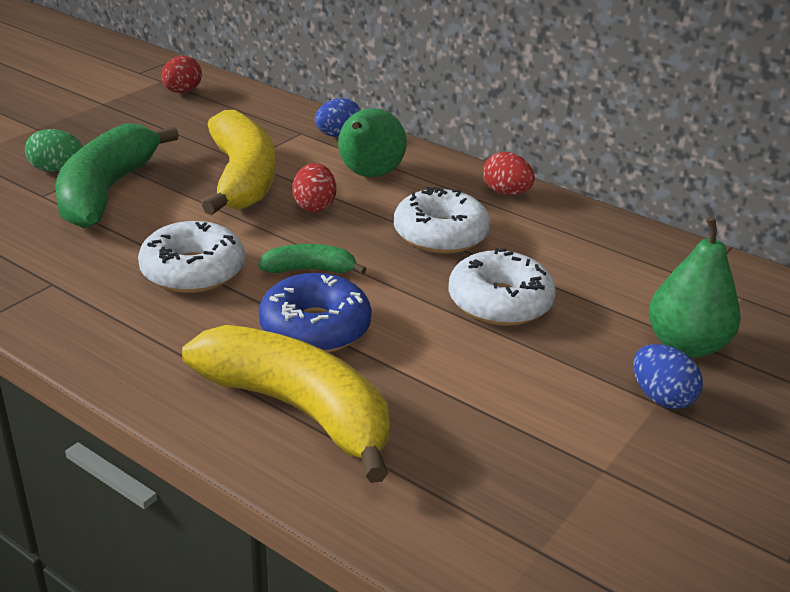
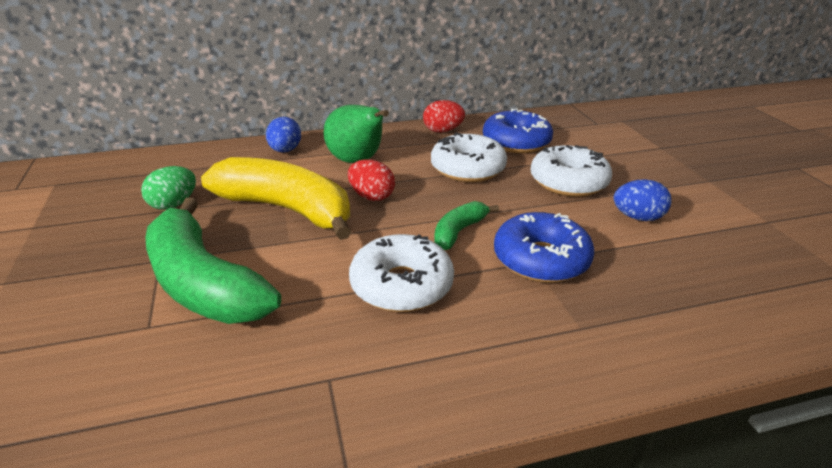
camera: 50 degrees left, 0 degrees up
(56, 169) = (112, 299): green egg -> green egg (174, 204)
(182, 92) = (95, 182): red egg -> none
(298, 410) = (646, 308): yellow banana -> none
(550, 243) = (516, 142): none -> blue donut
(661, 397) = (704, 177): blue egg -> blue egg (637, 217)
(685, 345) = (657, 151): green pear -> none

